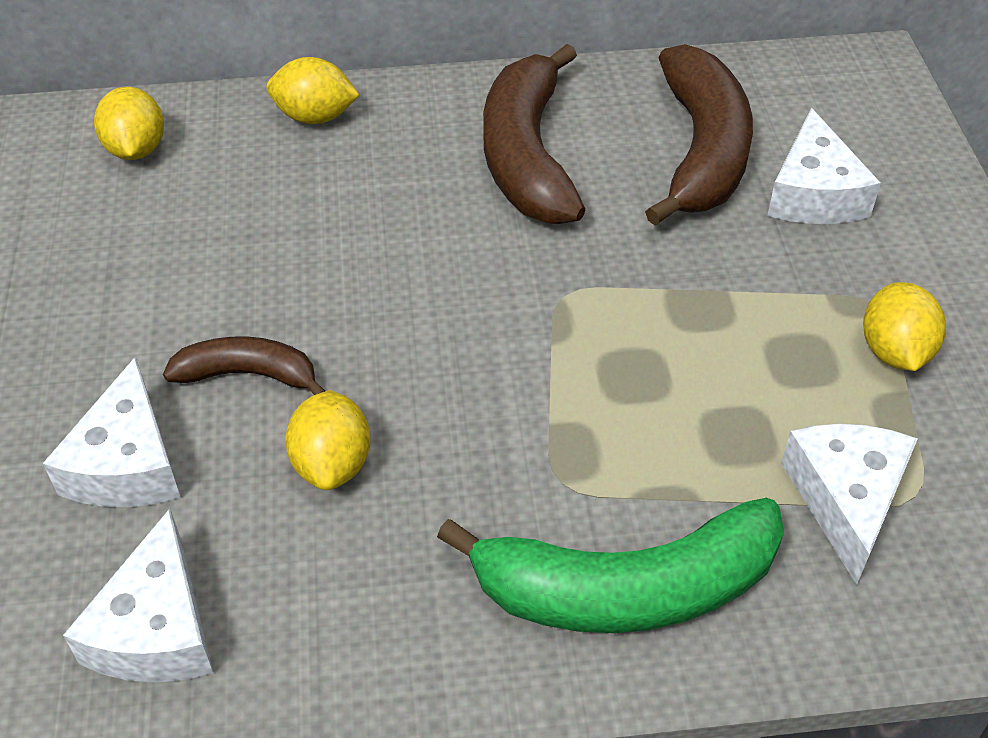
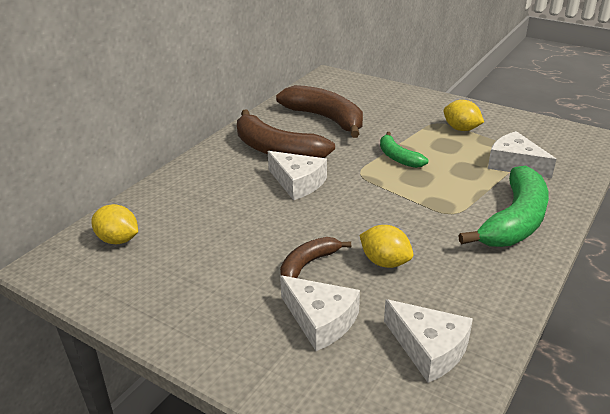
camera: 50 degrees left, 15 degrees down
(315, 117) = (177, 185): yellow lemon -> none
(675, 316) = (398, 157): none -> green banana
(813, 193) = (374, 110): white cheese -> white cheese (297, 183)

